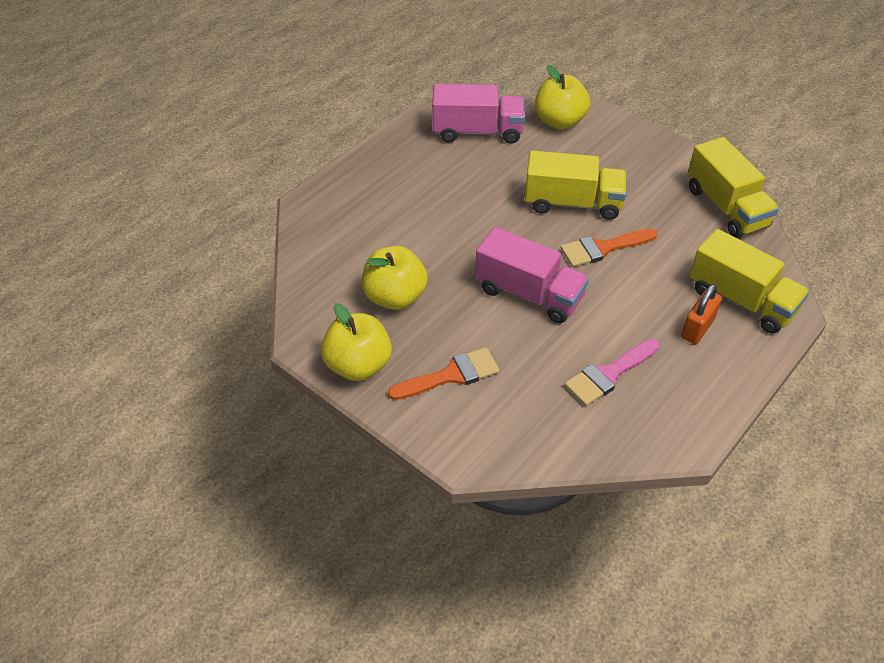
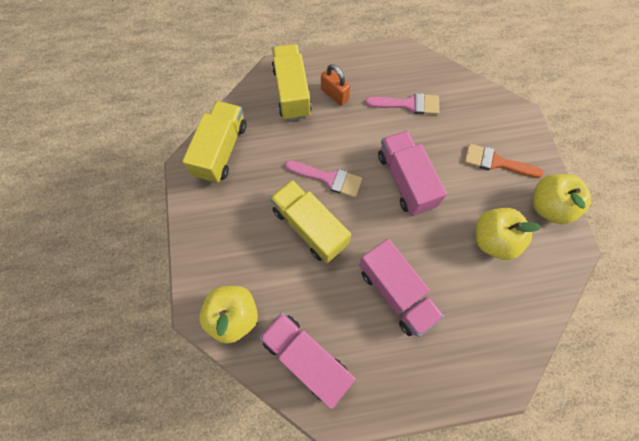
camera: 140 degrees left, 20 degrees up
(449, 205) = (396, 292): none -> pink truck
(603, 248) = (328, 178): orange brush -> pink brush
(697, 328) = (334, 95): orange padlock -> orange padlock turned 60 degrees clockwise

